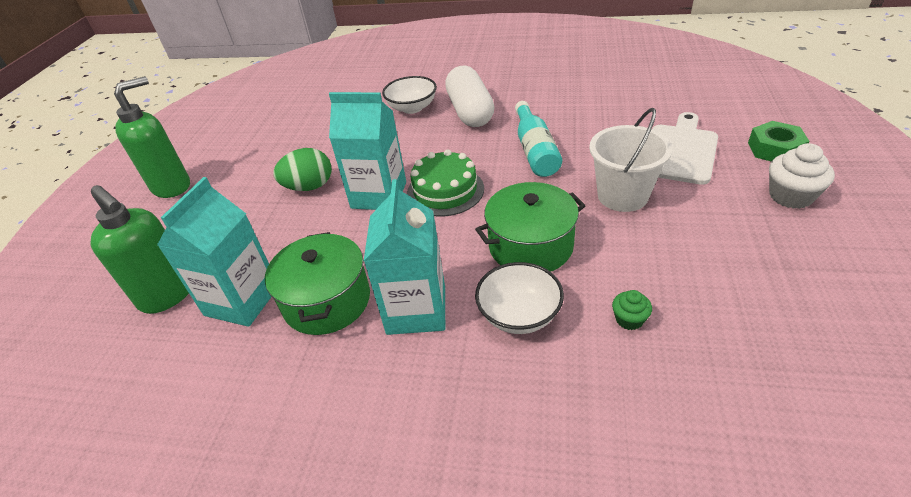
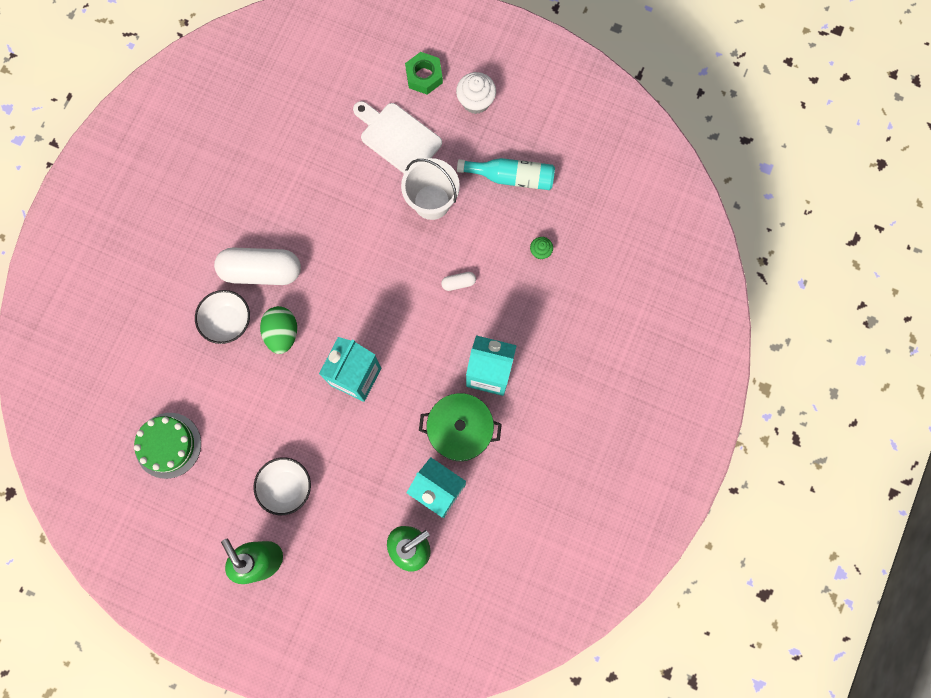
camera: 80 degrees left, 35 degrees up
(309, 187) = (319, 433): green egg -> green egg (282, 333)
(445, 191) = (372, 323): green cake -> green cake (168, 445)
(519, 315) = (515, 311): white bowl -> white bowl (286, 487)
(530, 246) = (458, 283): green pot -> white capsule
(535, 150) = (348, 239): turquoise bottle -> turquoise bottle (511, 177)

